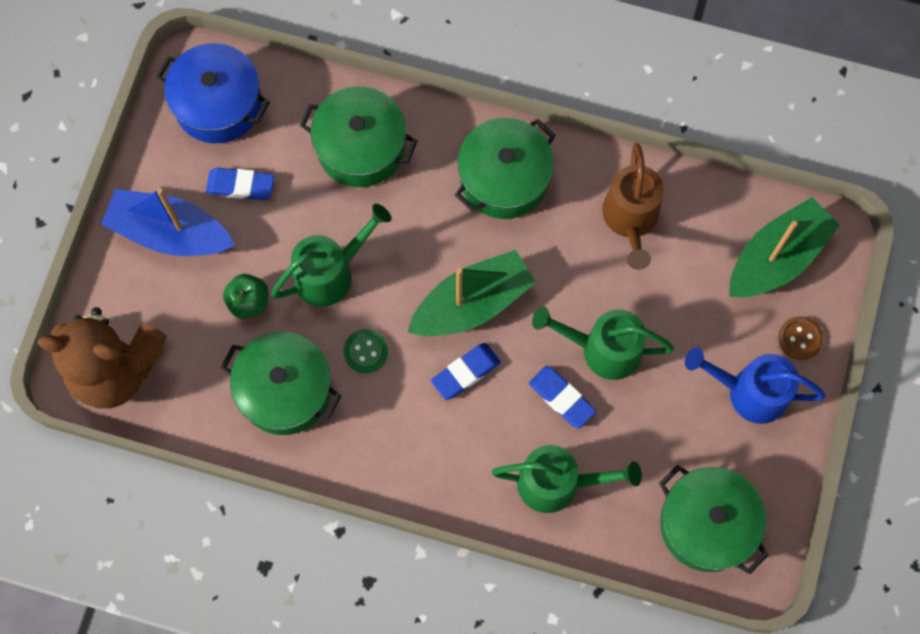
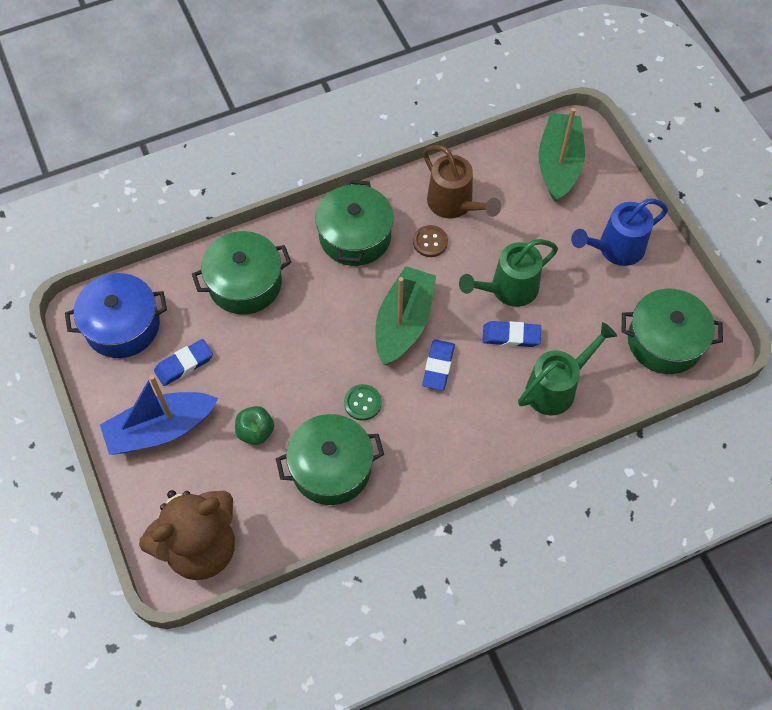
camera: 40 degrees left, 10 degrees down
(331, 273) = (295, 372): green watering can -> none
(800, 338) = (614, 198): brown button -> brown button (430, 242)

